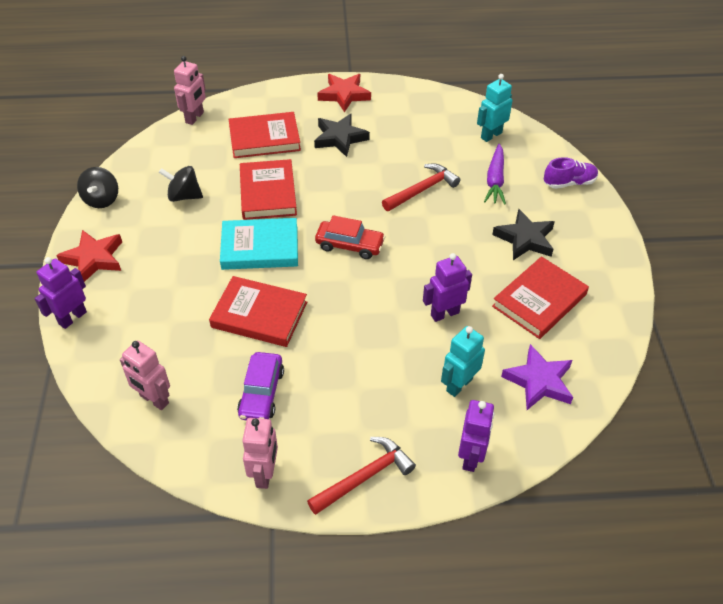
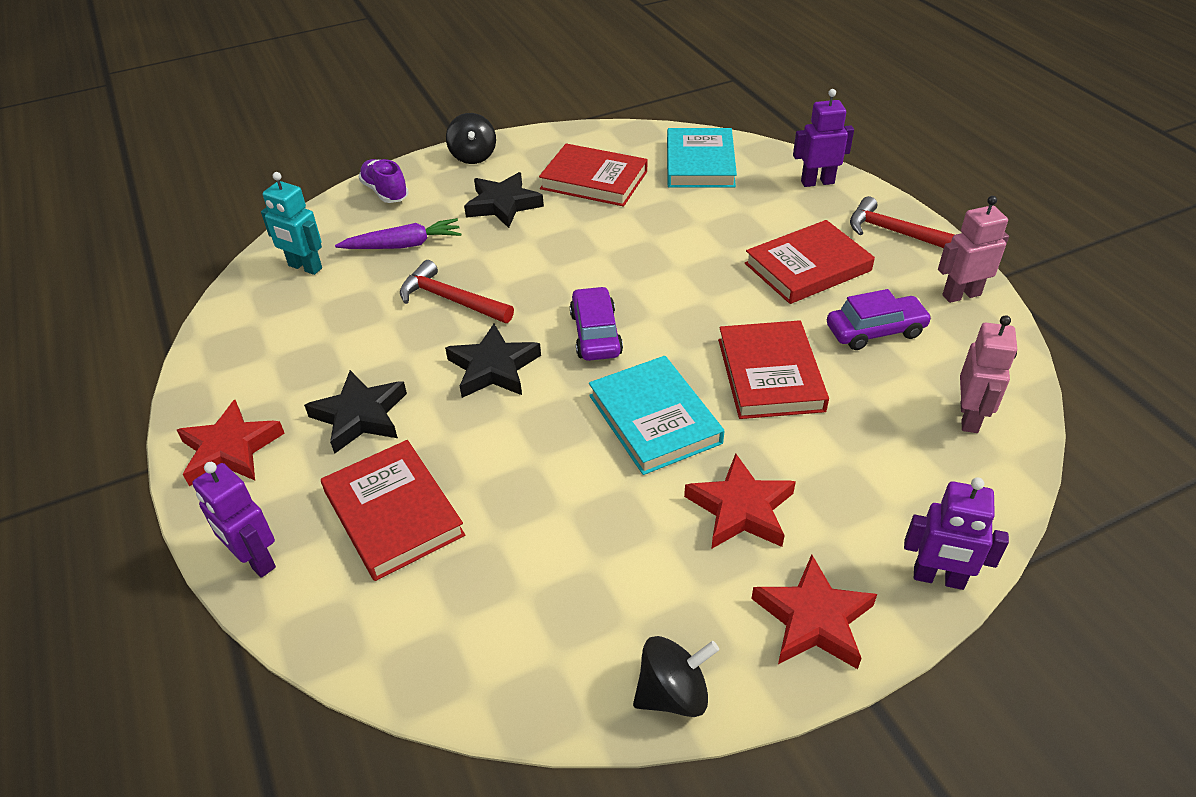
camera: 110 degrees left, 5 degrees down
(173, 259) = (741, 509): none -> red star
(184, 196) = (596, 563): black spinning top -> black spinning top (473, 156)
(195, 118) = (360, 657): pink robot -> none
(268, 193) = (534, 454): red book -> red book (807, 267)
(346, 194) = (493, 368): none -> black star
(349, 245) = (595, 334): red car -> purple car
(444, 313) = (657, 234): purple robot -> purple robot (255, 560)
(459, 385) = (743, 205): turquoise robot -> none
(539, 381) = (700, 163): purple star -> turquoise book

